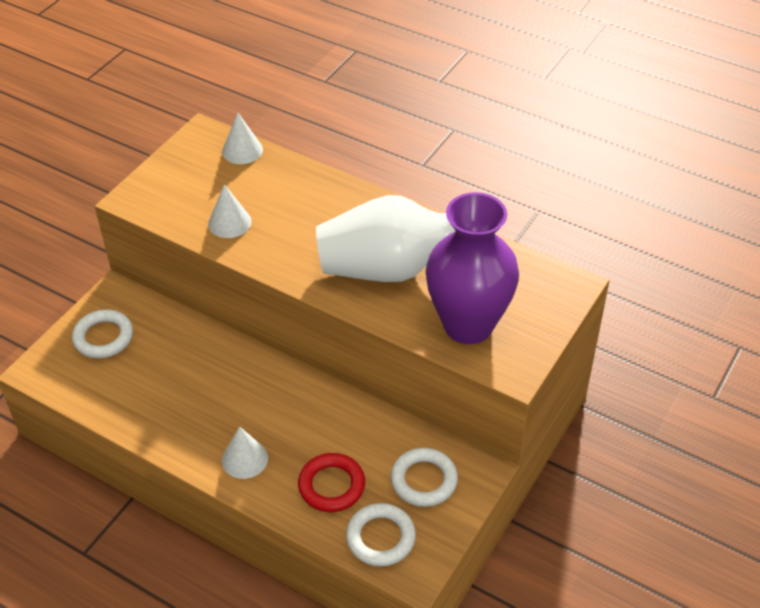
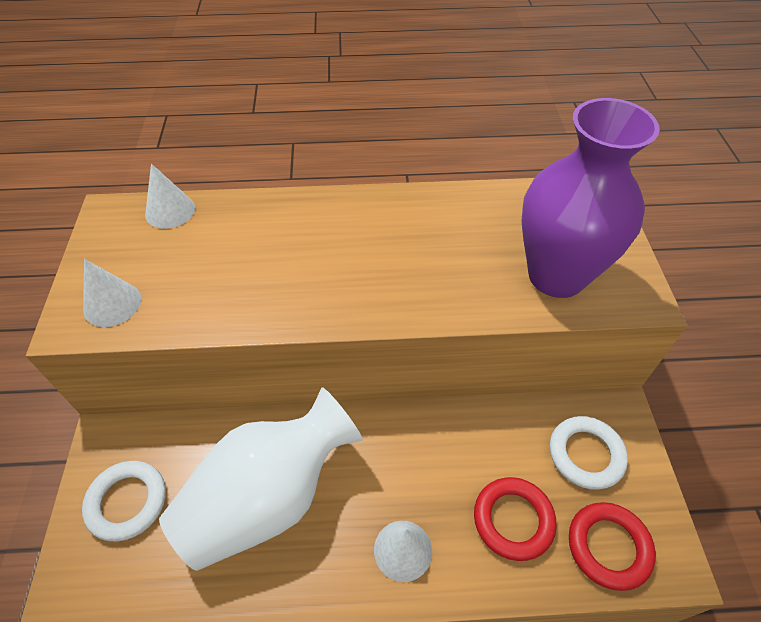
camera: 35 degrees left, 5 degrees up
(229, 222) = (218, 293): white cone -> white cone (112, 304)
(381, 538) = (608, 547): white ring -> red ring
(391, 268) = (431, 257): white vase -> white vase (268, 497)

